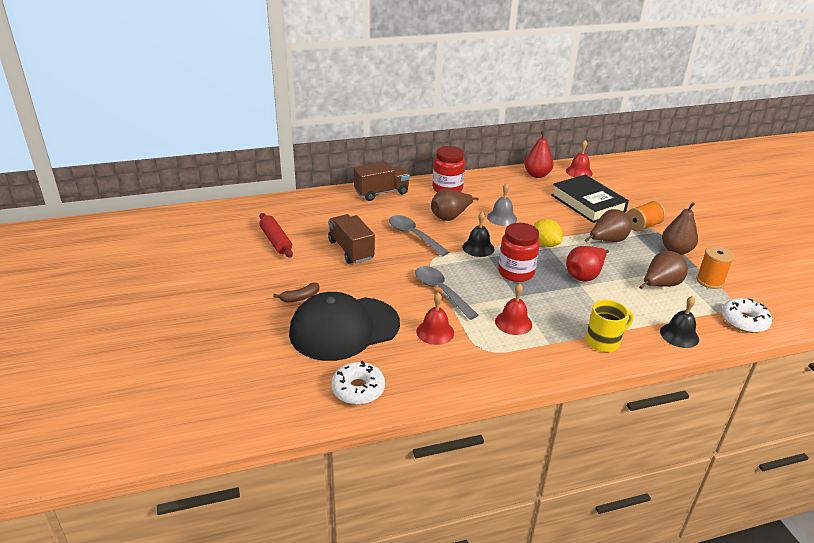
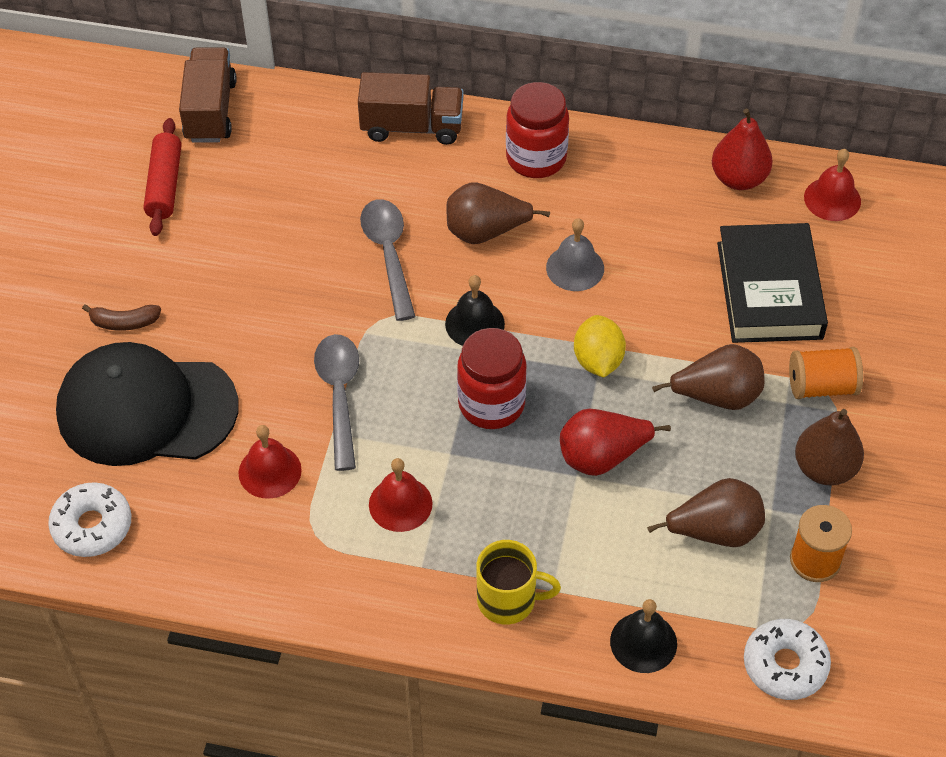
camera: 30 degrees right, 20 degrees up
(351, 250) = (265, 249): brown truck -> brown truck (210, 111)

